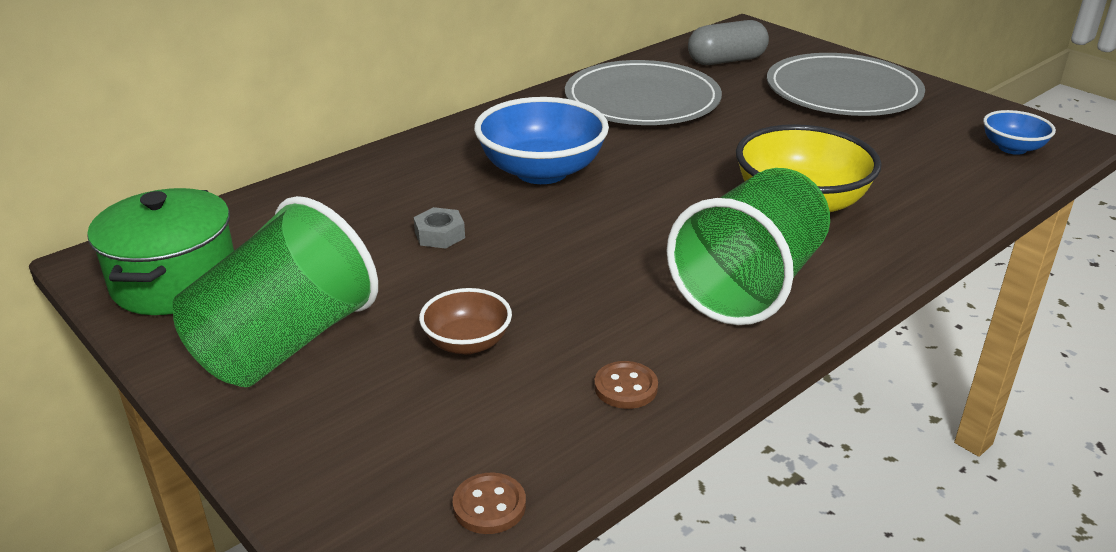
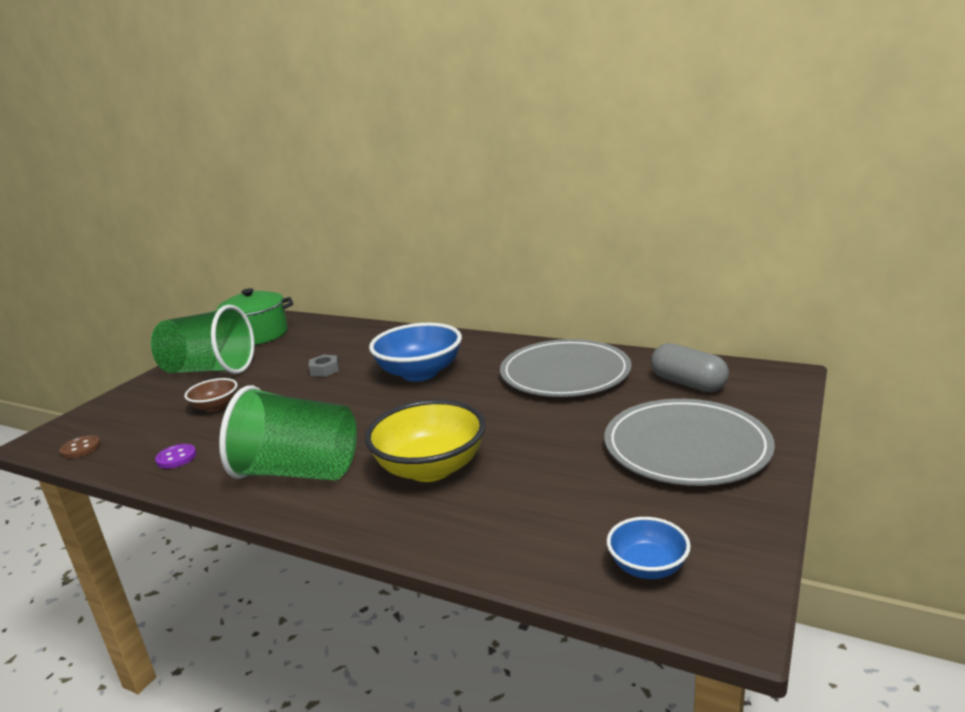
camera: 70 degrees right, 10 degrees down
(625, 387) = (176, 458): brown button -> purple button

